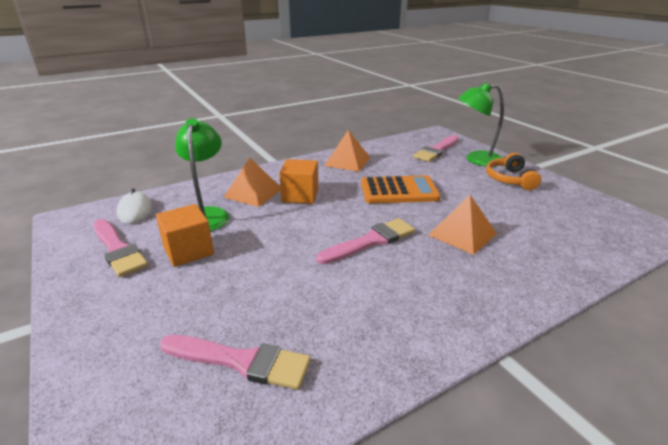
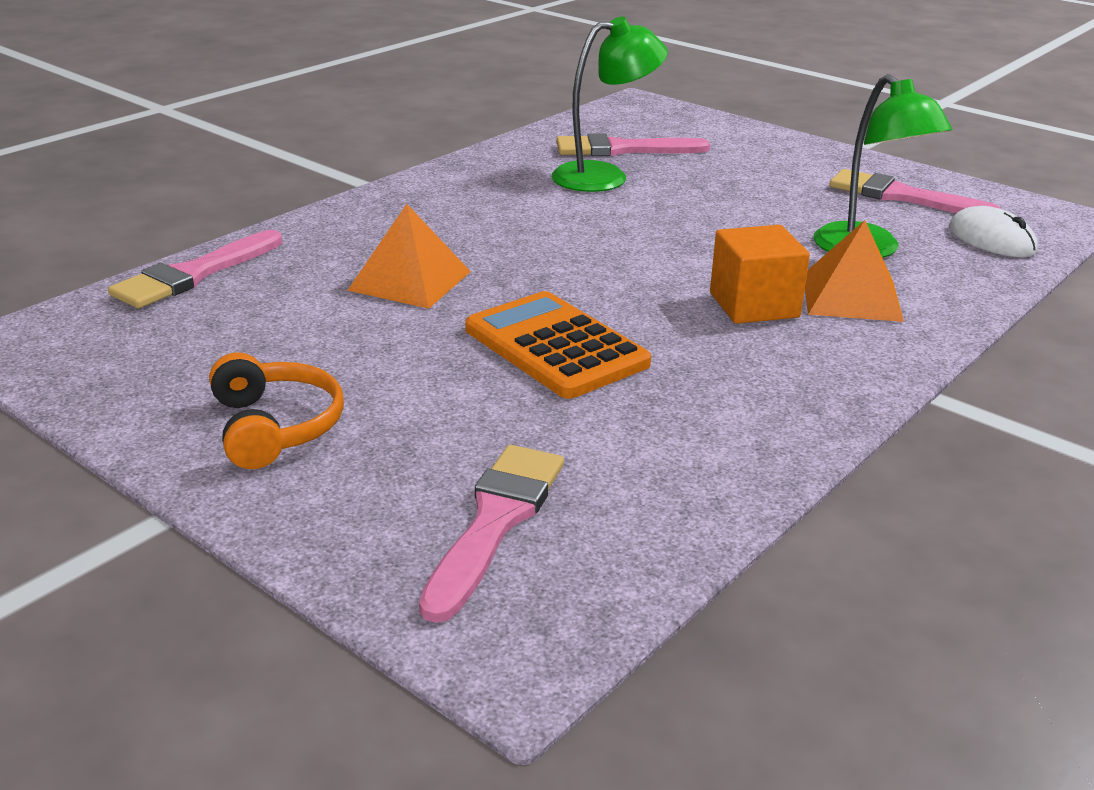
camera: 160 degrees right, 0 degrees up
(188, 251) = (809, 207): orange cube -> none
(347, 161) = (742, 418): orange pyramid -> none
(371, 241) = (560, 251): pink brush -> pink brush (194, 274)
(399, 191) = (555, 347): orange calculator -> orange calculator turned 75 degrees clockwise
(476, 159) = (358, 498): green lamp -> green lamp (604, 176)

